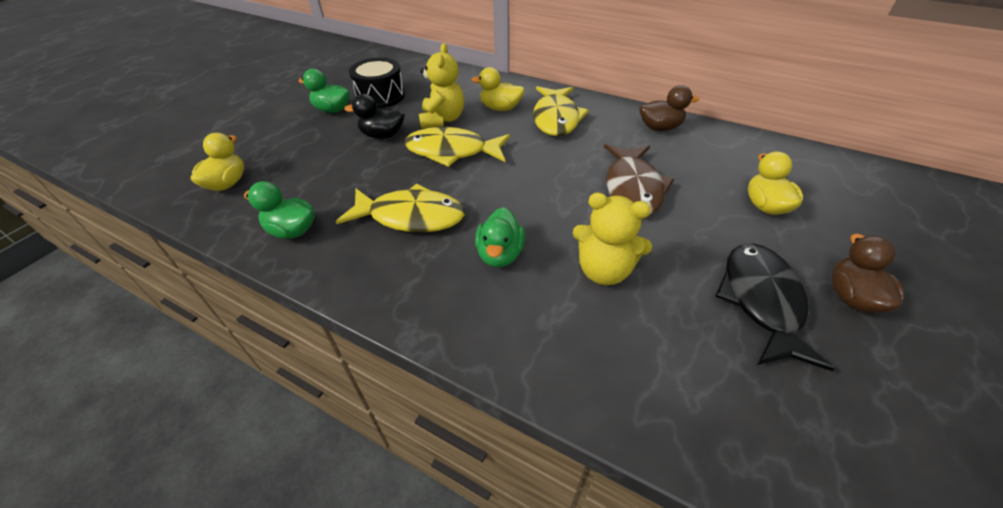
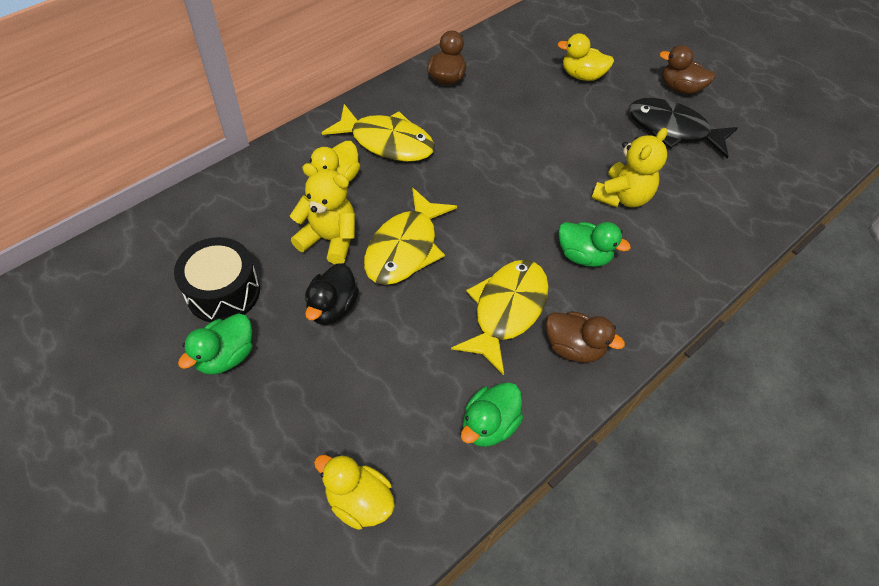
camera: 75 degrees left, 10 degrees up
(383, 267) = (573, 347): none -> brown duck
(633, 188) = (529, 136): brown fish -> none

